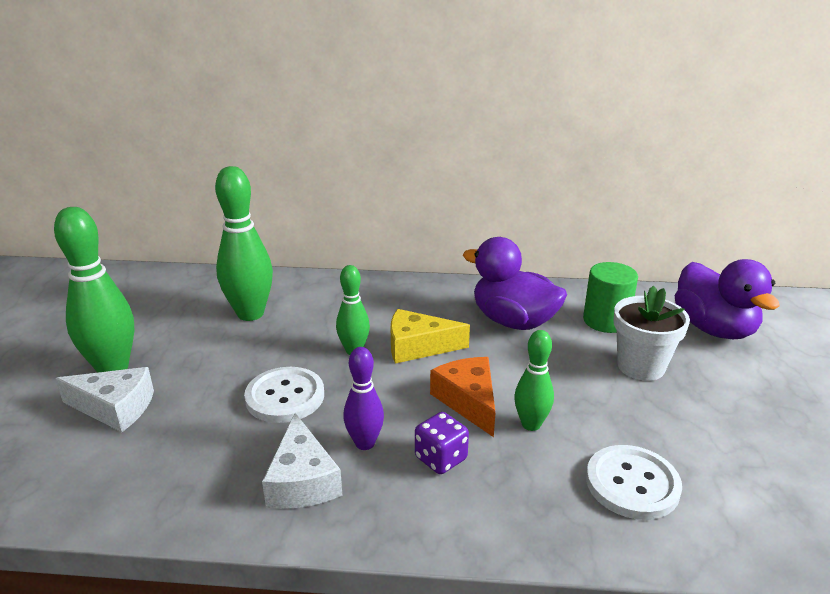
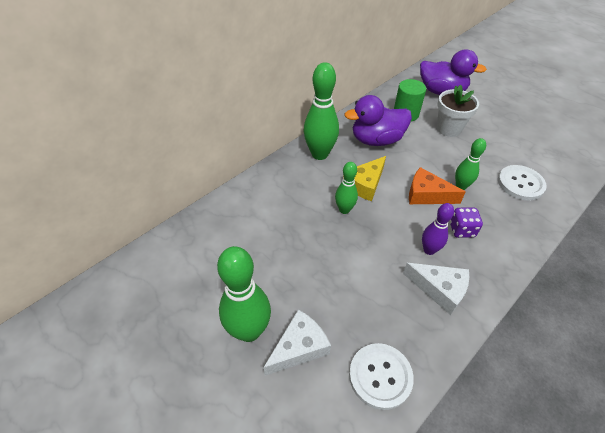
camera: 50 degrees left, 20 degrees up
(250, 314) = (256, 232): green bowling pin -> green bowling pin (319, 154)
(285, 397) = (361, 260): white button -> white button (380, 376)

